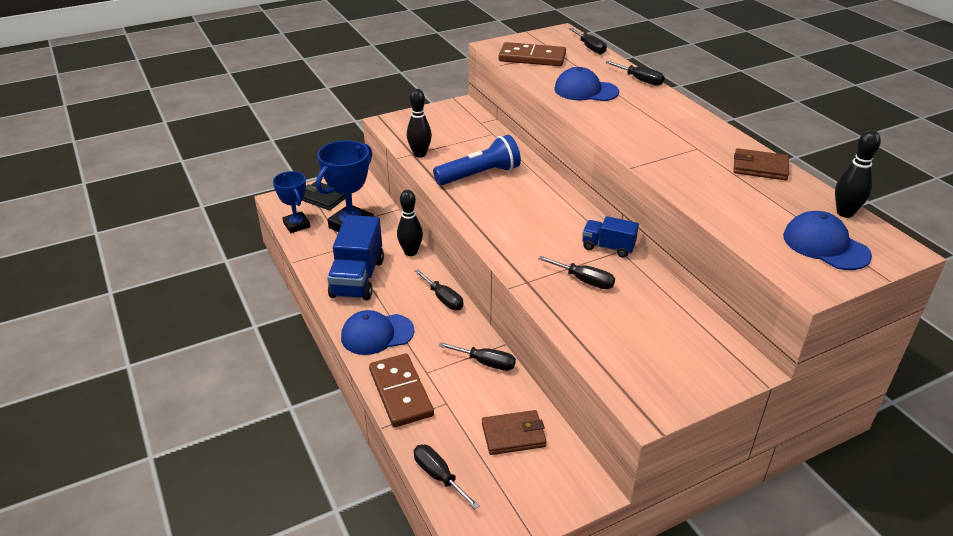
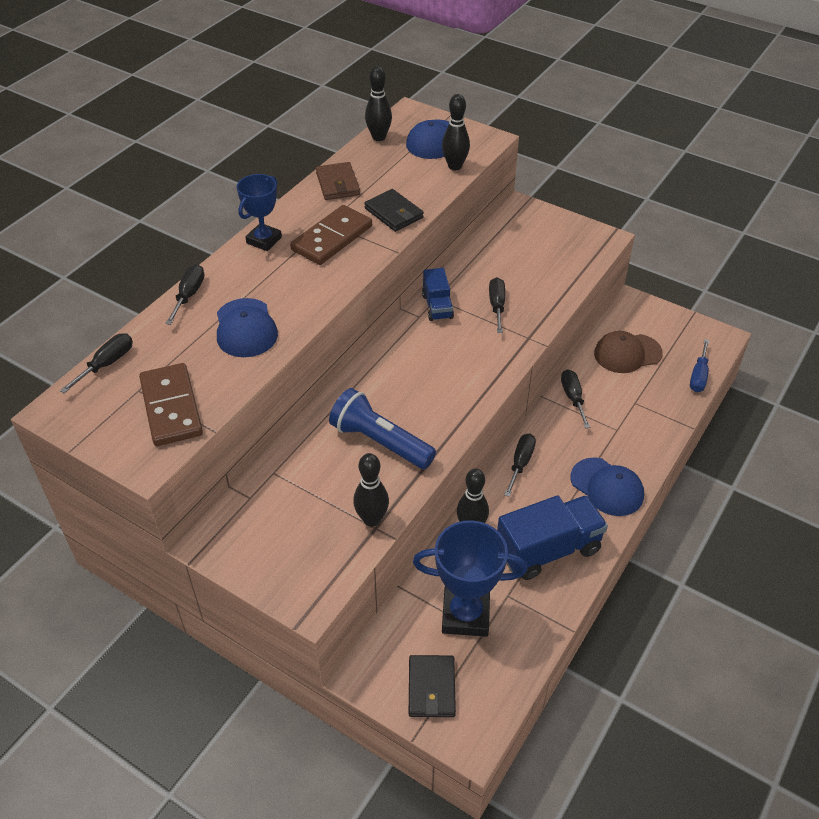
camera: 120 degrees left, 10 degrees up
(296, 225) = (507, 677): blue trophy -> blue trophy (264, 240)
(400, 392) = (652, 434): brown domino -> brown domino (332, 238)
(438, 476) = (698, 376): black screwdriver -> blue screwdriver
(513, 435) = (627, 353): brown wallet -> brown cap
(691, 182) = (394, 213): none -> black wallet
(760, 241) = (455, 166): none -> black bowling pin

